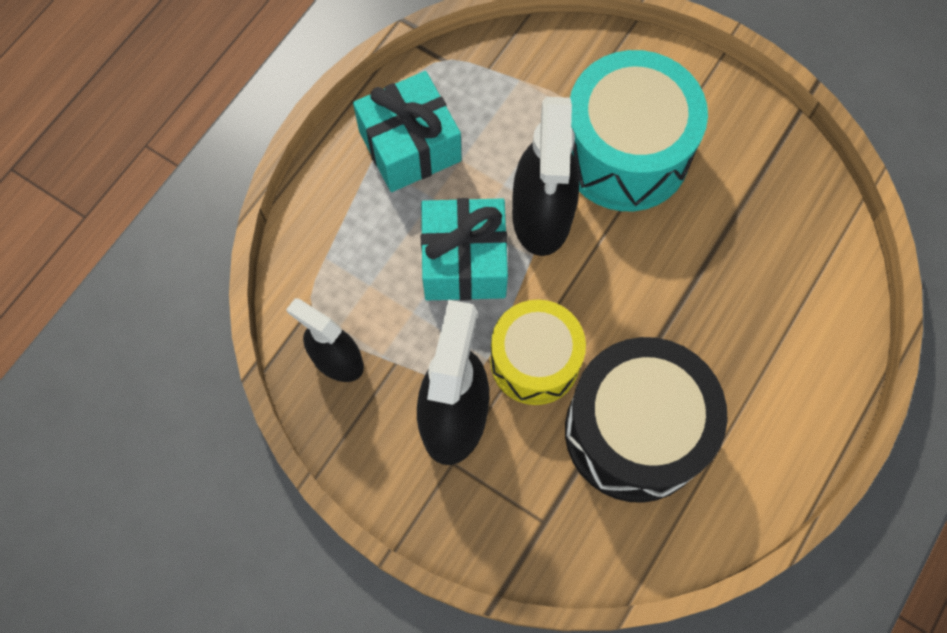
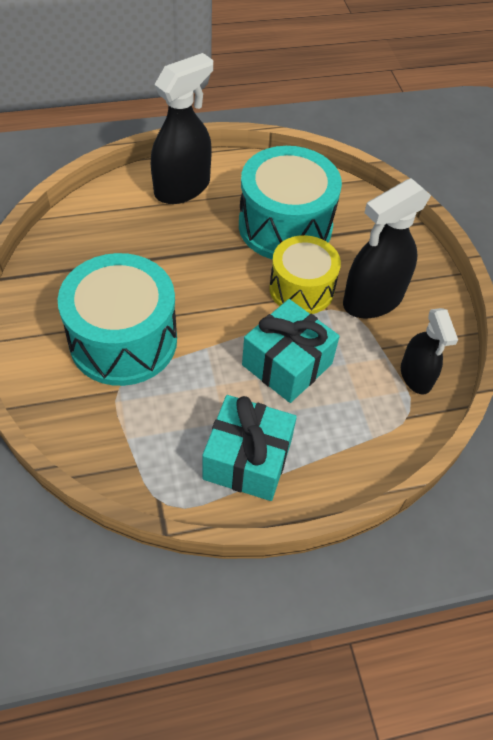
camera: 140 degrees left, 15 degrees down
(542, 215) = (213, 349): black spray bottle -> black spray bottle (182, 187)
(635, 431) = (285, 226): black drum -> turquoise drum

